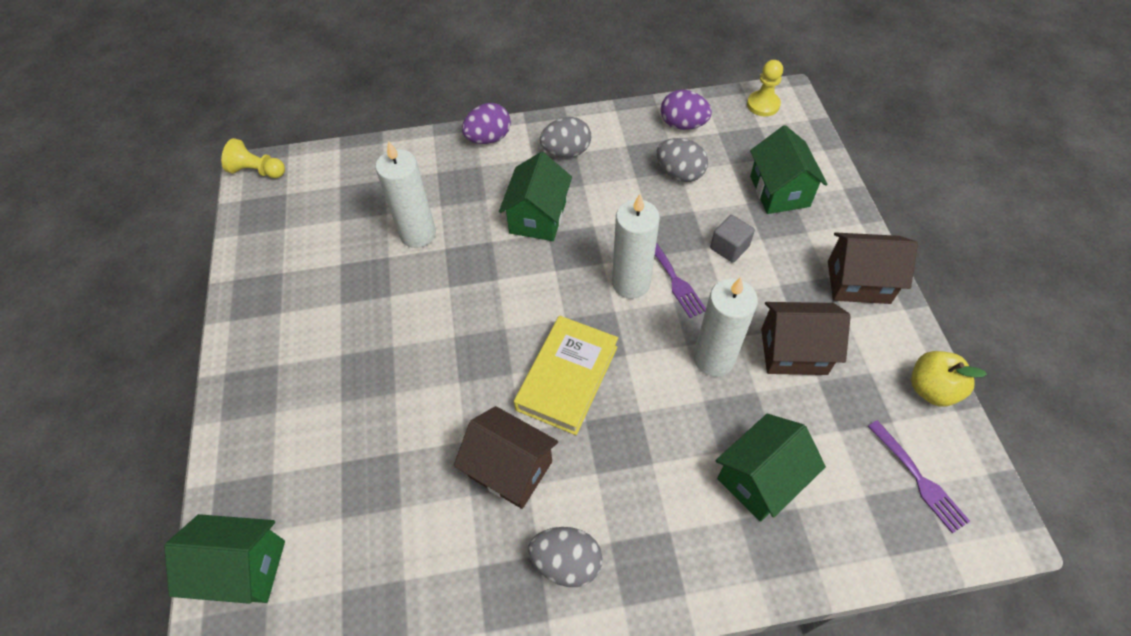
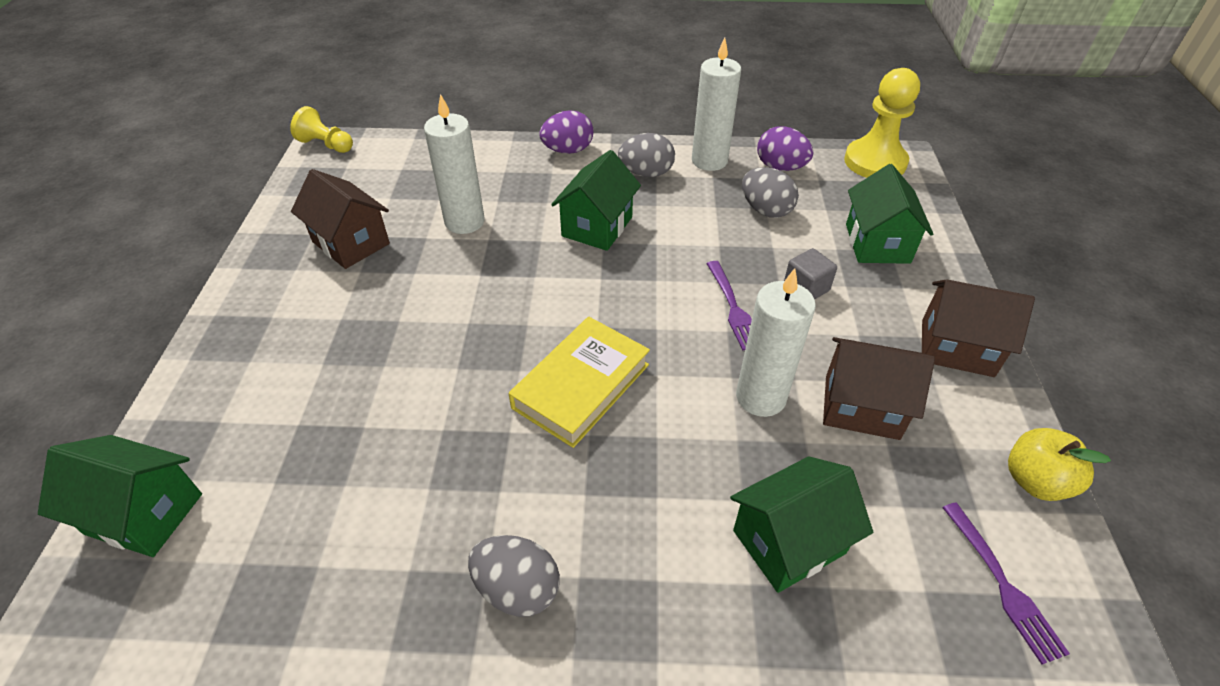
camera: 10 degrees right, 10 degrees down
(510, 469) = (484, 469): brown house -> brown house (351, 243)
(631, 283) = (682, 304): white candle -> white candle (709, 161)
(763, 105) = (875, 162): yellow pawn -> yellow pawn, size x1.67

